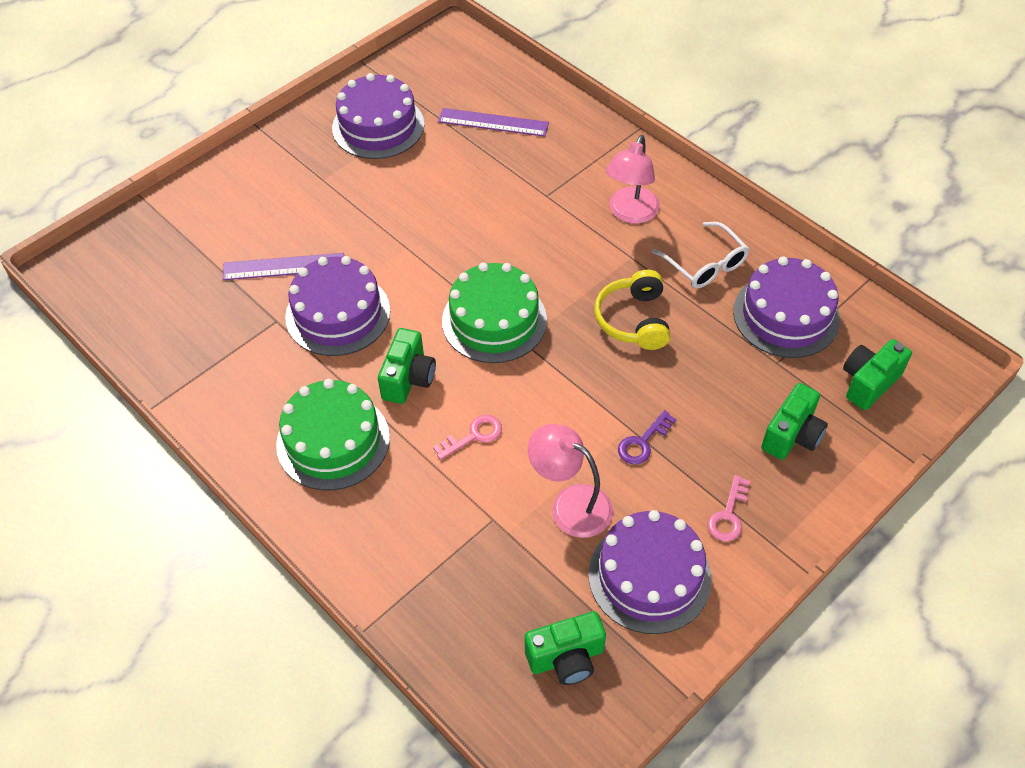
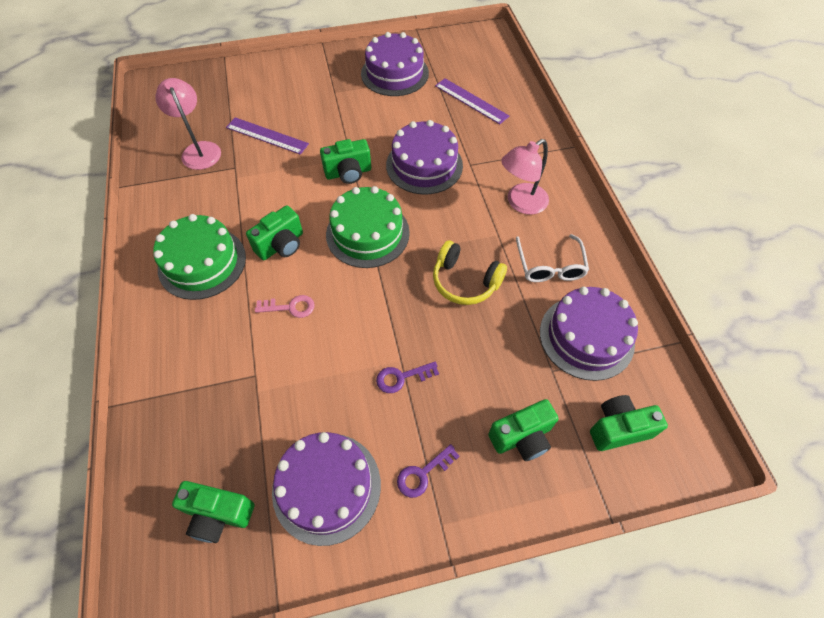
camera: 30 degrees right, 5 degrees up
(338, 314) = (273, 180): purple cake -> purple cake (424, 165)
(418, 265) = (348, 173): none -> green camera
(570, 504) = (314, 395): pink lamp -> pink lamp (199, 150)
(633, 320) = (465, 281): yellow headphones -> yellow headphones turned 90 degrees counterclockwise
(728, 515) = (423, 474): pink key -> purple key

